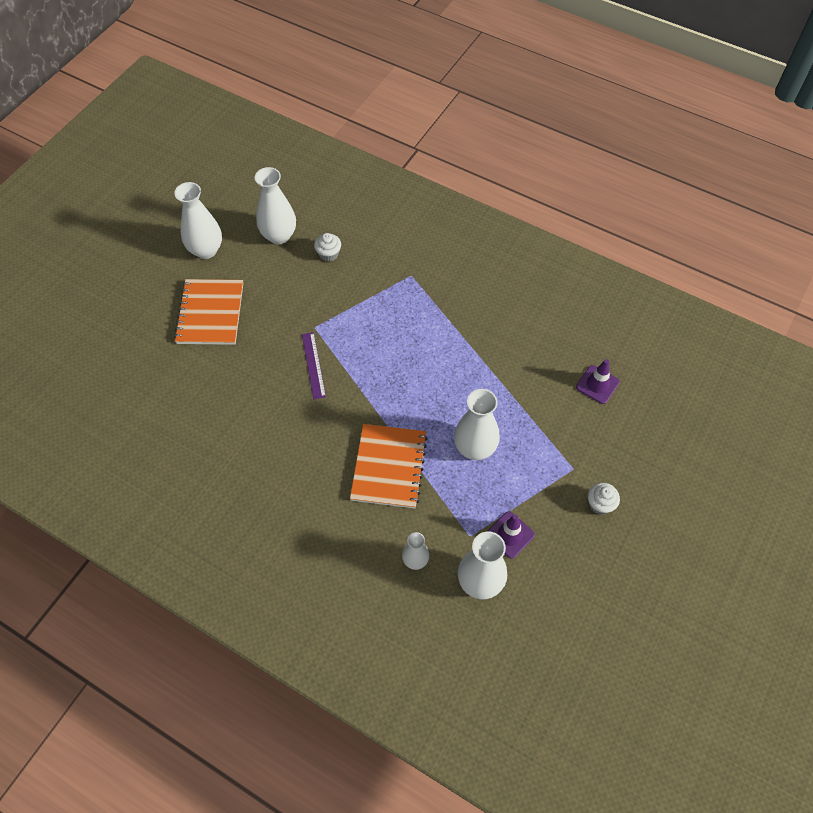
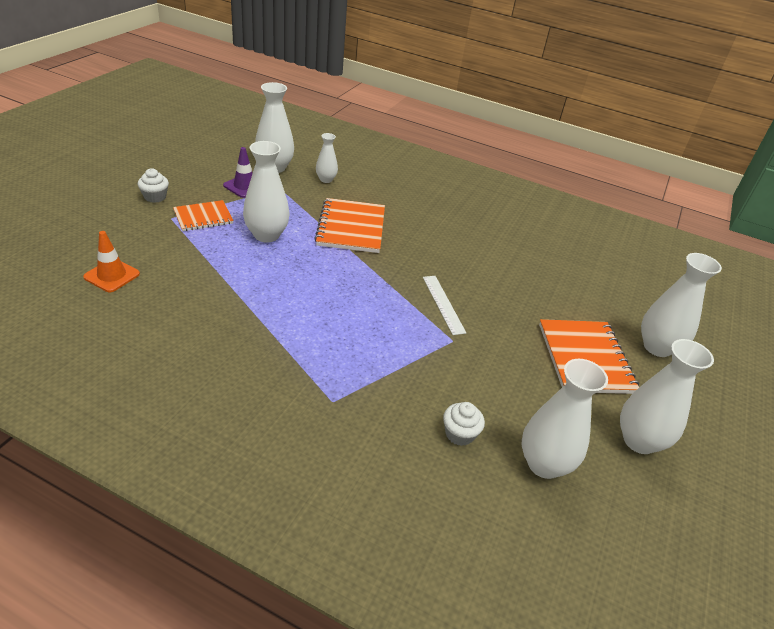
camera: 170 degrees right, 20 degrees down
(141, 326) = (657, 347): none -> white vase
(313, 365) = (443, 304): purple ruler -> white ruler
(542, 472) = (203, 217): none -> orange notebook
(597, 384) = (112, 275): purple traffic cone -> orange traffic cone

